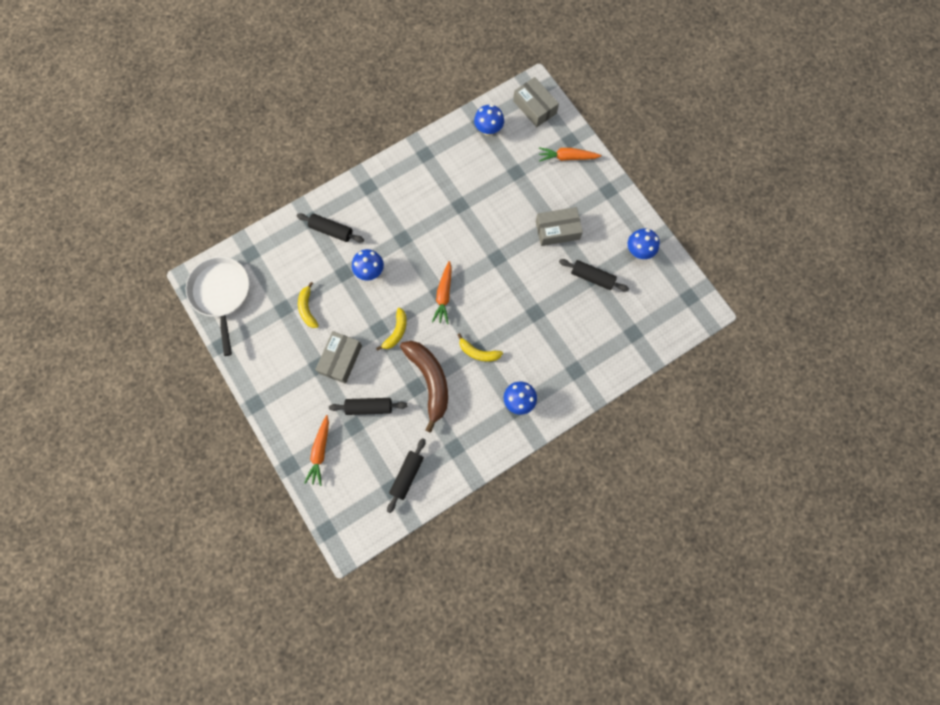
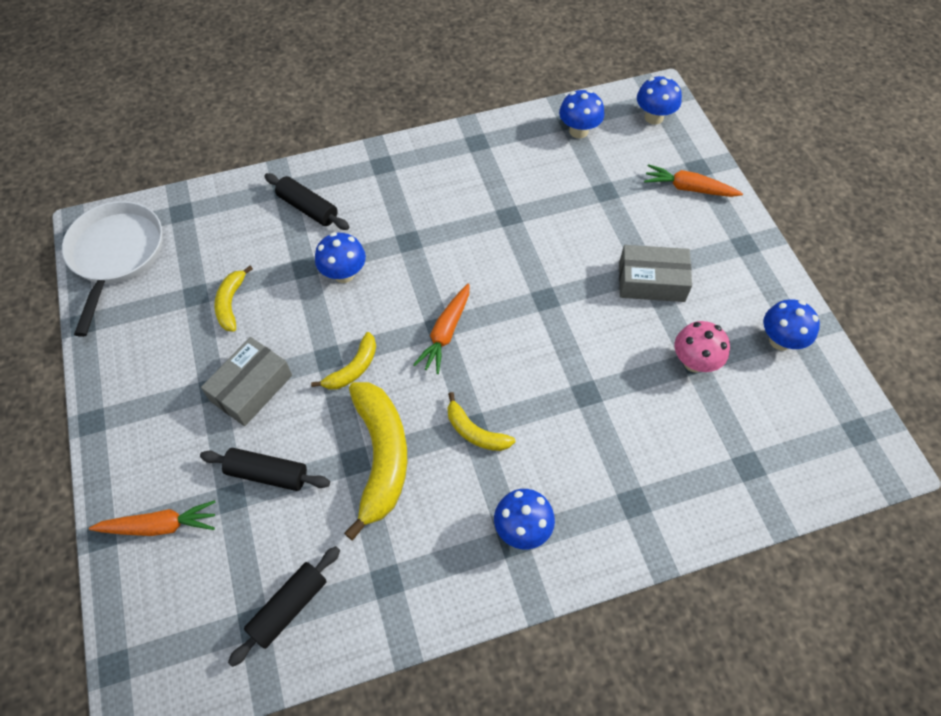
camera: 15 degrees right, 15 degrees down
(320, 452) = (160, 525): orange carrot -> orange carrot turned 120 degrees counterclockwise
(430, 381) = (381, 457): brown banana -> yellow banana
(534, 107) = (654, 117): grey box -> blue mushroom
(592, 277) = (694, 362): black rolling pin -> pink mushroom

